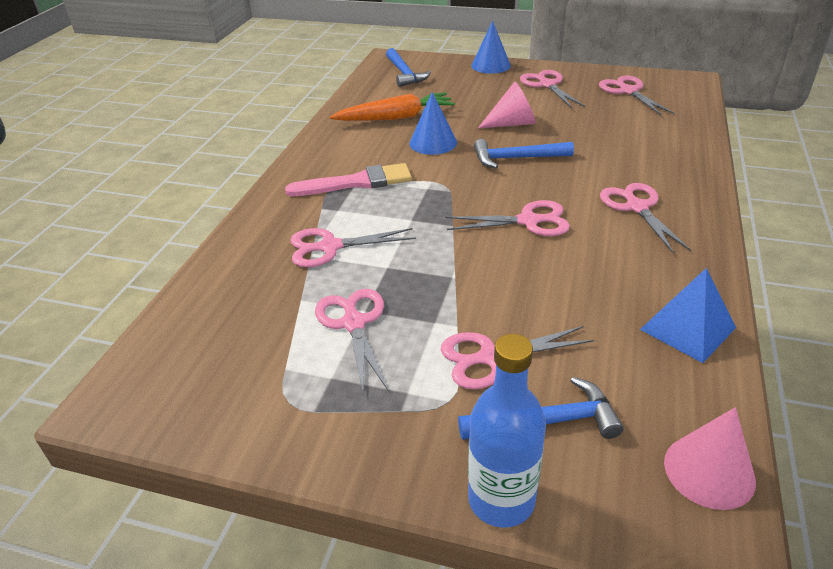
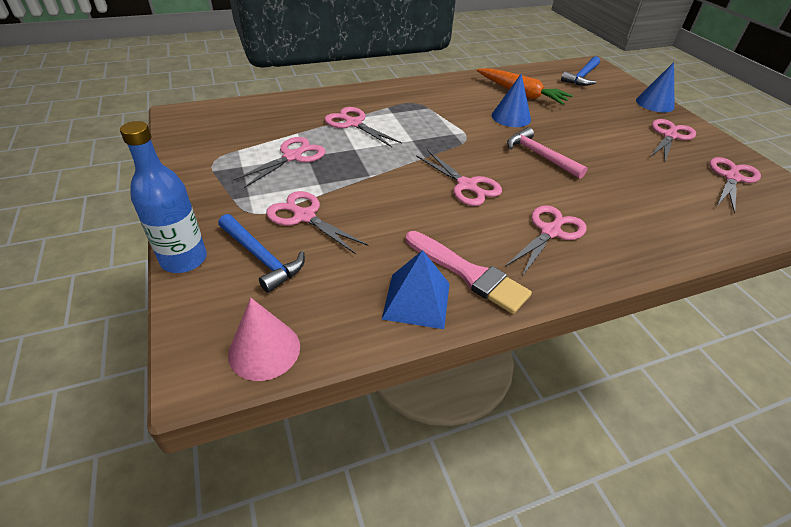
camera: 50 degrees right, 5 degrees up
(356, 182) = (428, 108): pink brush -> pink brush (468, 273)
(512, 123) = (585, 139): pink cone -> none
(516, 158) = (540, 156): blue hammer -> pink hammer

